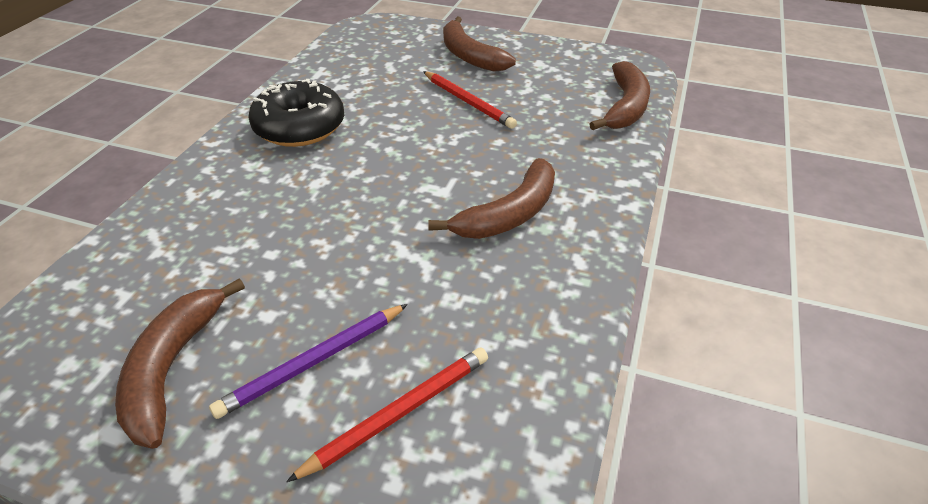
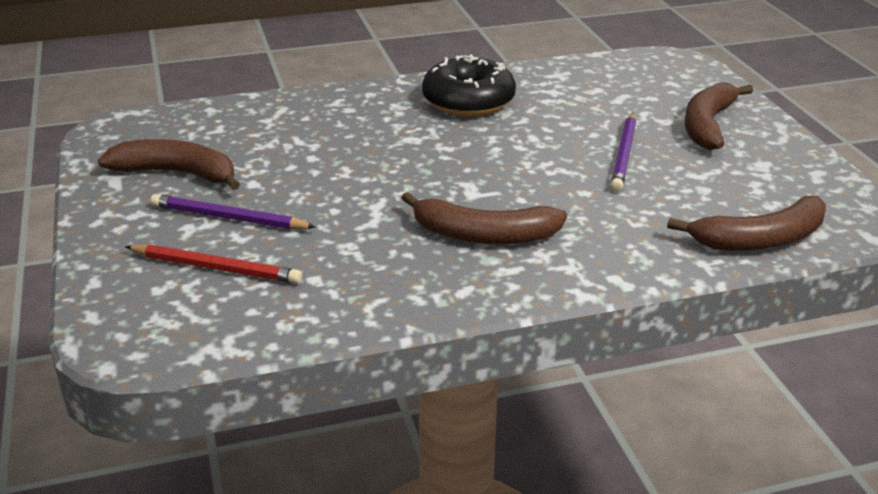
camera: 55 degrees right, 10 degrees down
(173, 368) = (177, 174): brown banana -> brown banana turned 45 degrees clockwise
(468, 102) = (624, 154): red pencil -> purple pencil

